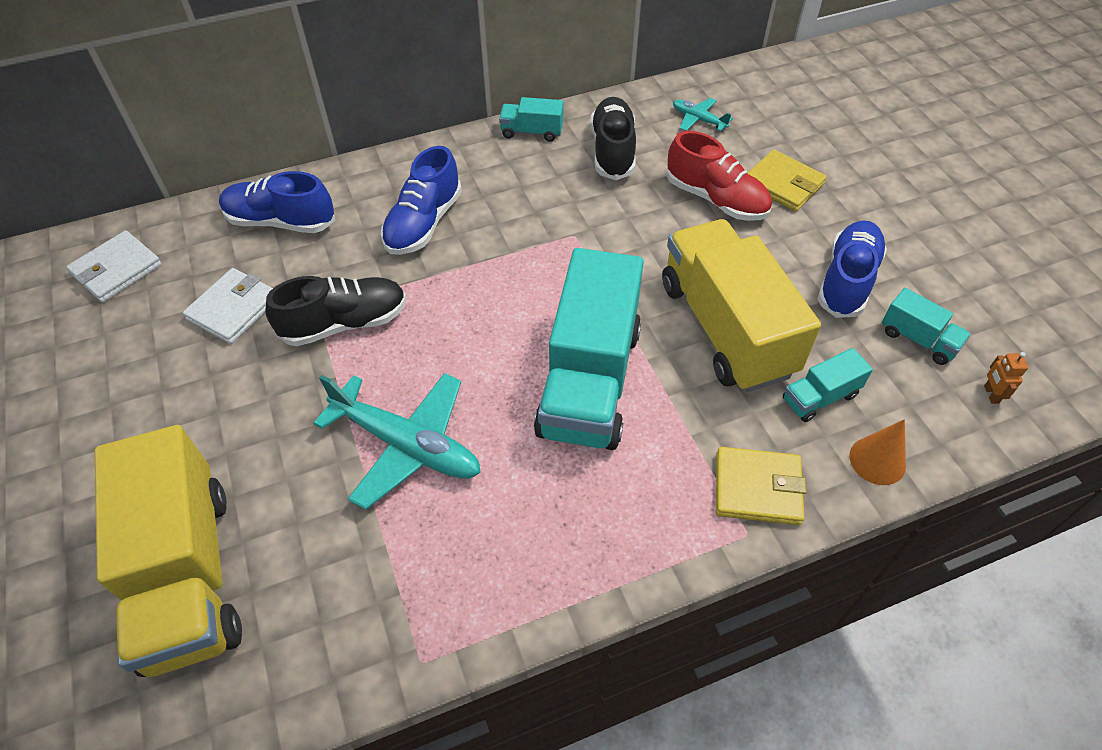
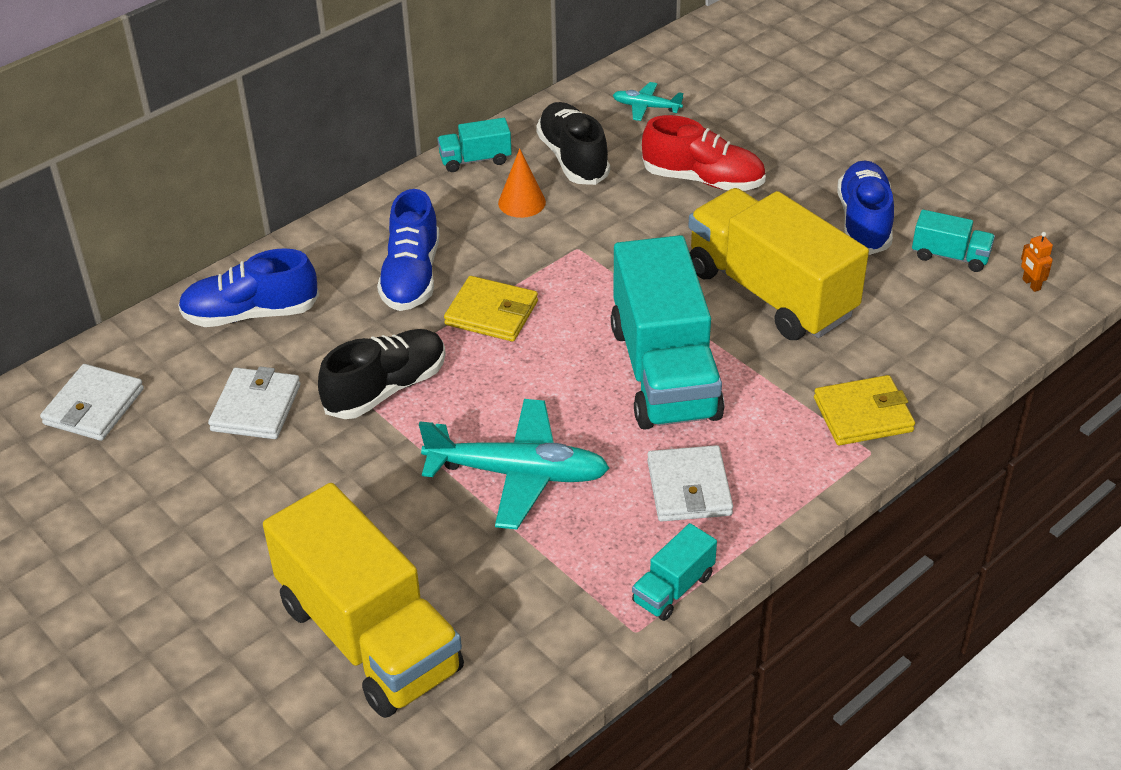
camera: 20 degrees left, 10 degrees down
(552, 514) = (689, 488): none -> white wallet
(783, 184) = (762, 149): yellow wallet -> yellow wallet (491, 313)
(820, 397) = (884, 327): turquoise truck -> turquoise truck (673, 588)
(877, 460) = (956, 363): orange cone -> orange cone (522, 202)

